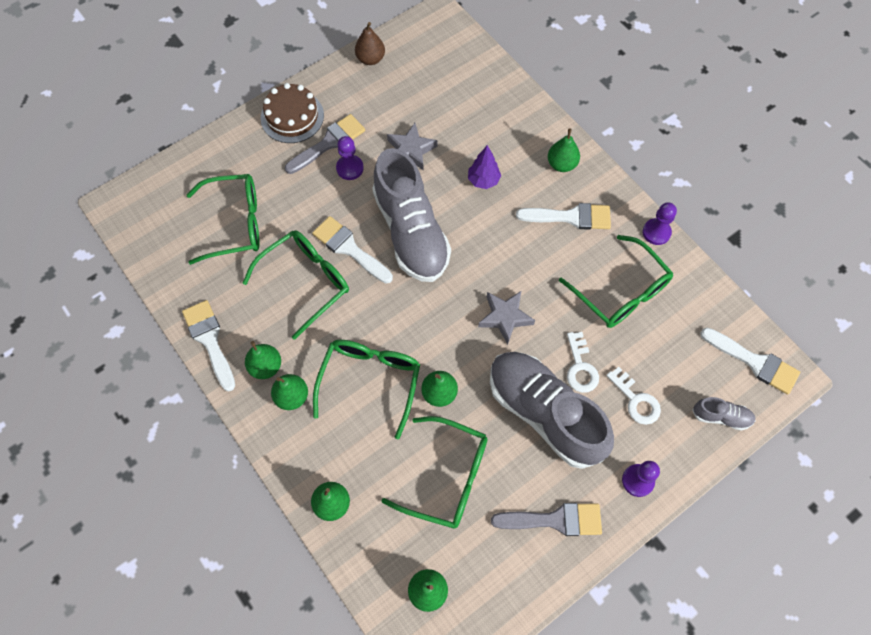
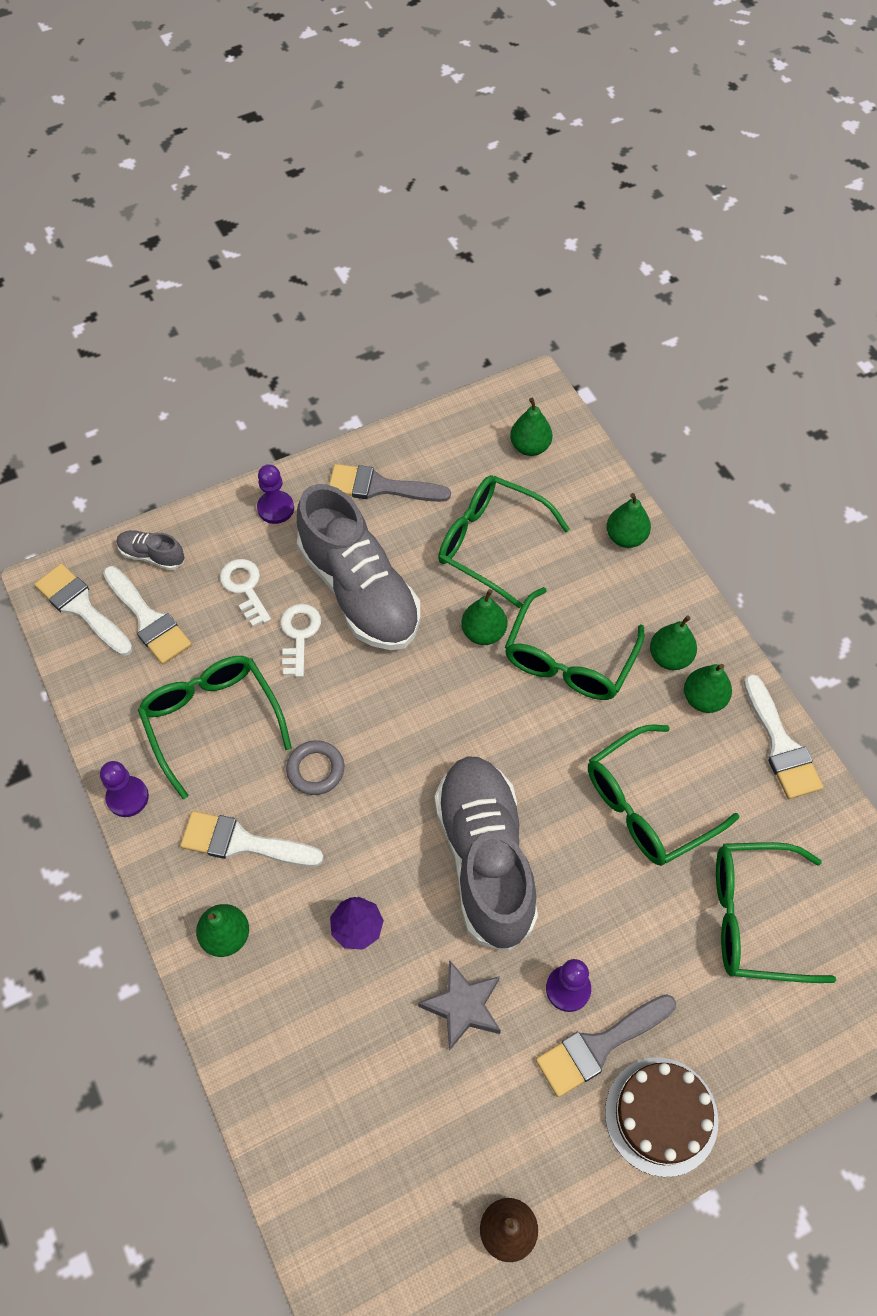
camera: 170 degrees left, 5 degrees down
(349, 248) = (580, 847): white brush -> white brush (148, 620)
(505, 317) = (378, 712): grey star -> none
(537, 270) = (315, 769): none -> grey ring

